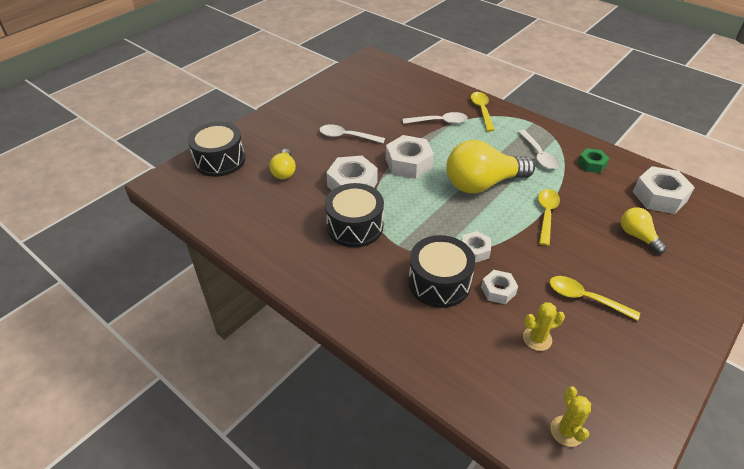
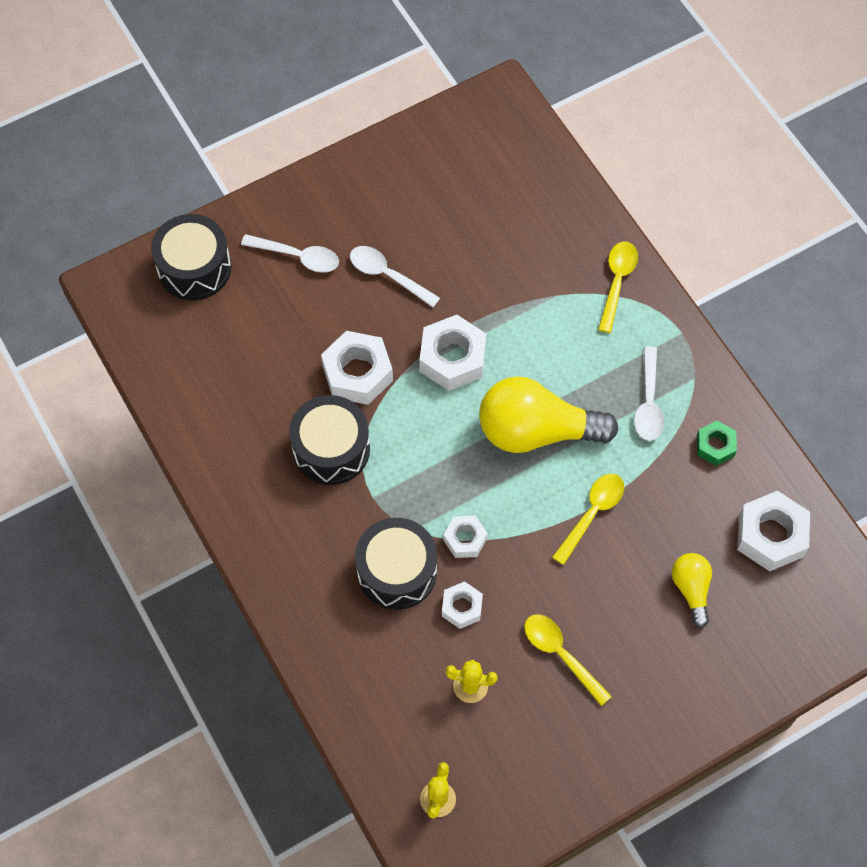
camera: 20 degrees right, 20 degrees up
(284, 171) = (274, 319): yellow light bulb -> none
(439, 122) = (538, 287): white spoon -> white spoon (297, 256)

